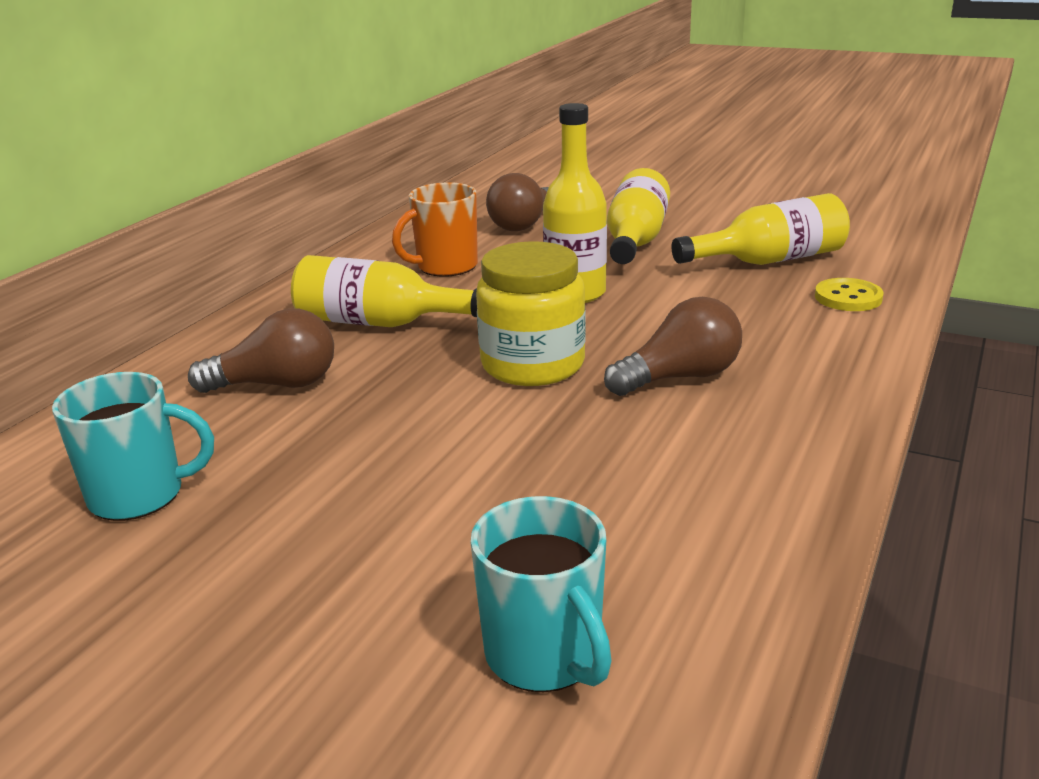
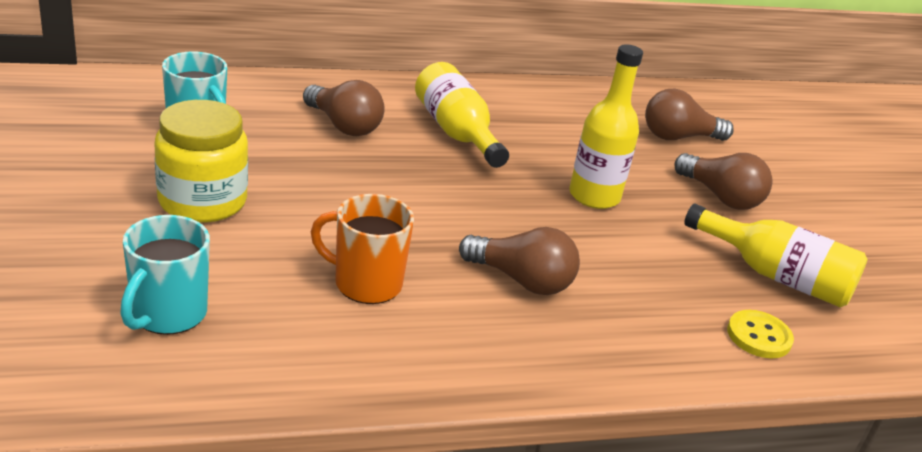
camera: 45 degrees right, 5 degrees up
(445, 267) = (565, 128): orange mug -> orange mug (365, 283)
(533, 365) = (469, 211): yellow jar -> yellow jar (202, 201)
(635, 240) = (721, 197): yellow bottle -> brown light bulb

